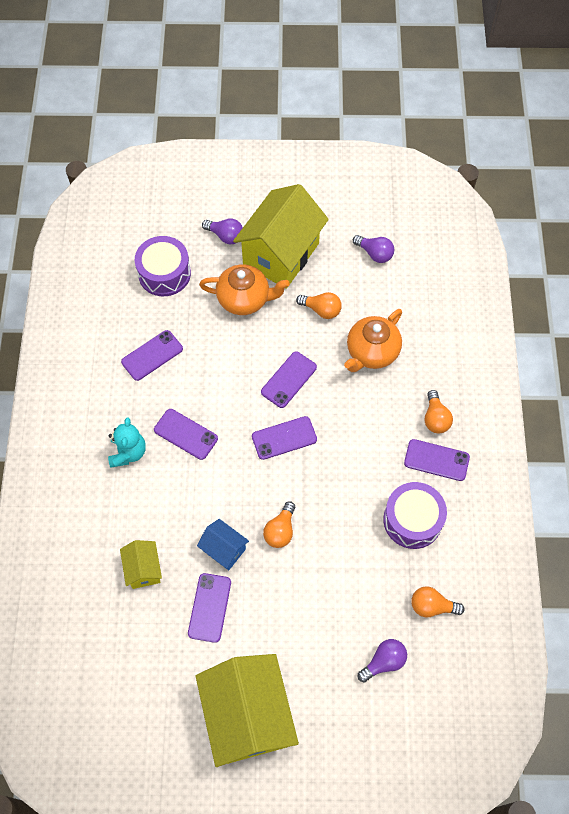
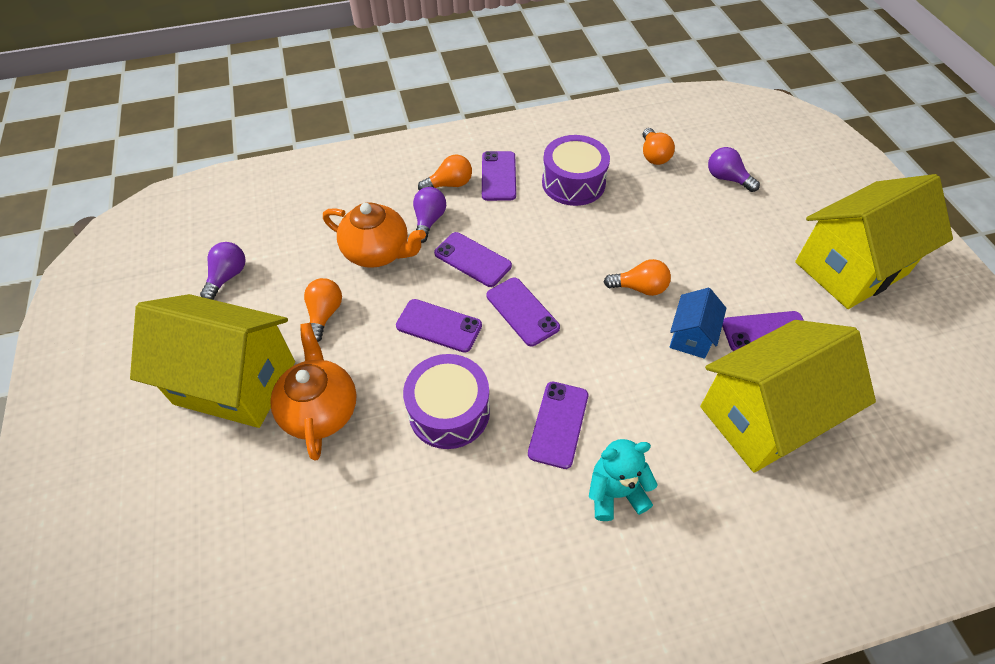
camera: 105 degrees left, 10 degrees down
(143, 569) = (764, 417): yellow house -> yellow house, size x2.13
(152, 355) = (445, 512): purple phone -> purple phone (472, 259)
(164, 273) = (286, 543): purple drum -> purple drum (449, 411)
(225, 236) = (203, 468): purple light bulb -> purple light bulb (429, 221)

